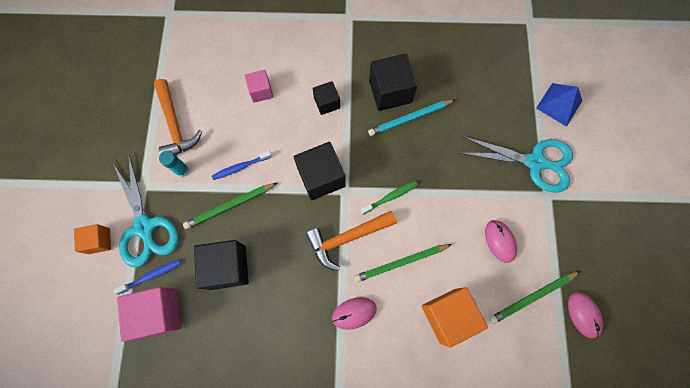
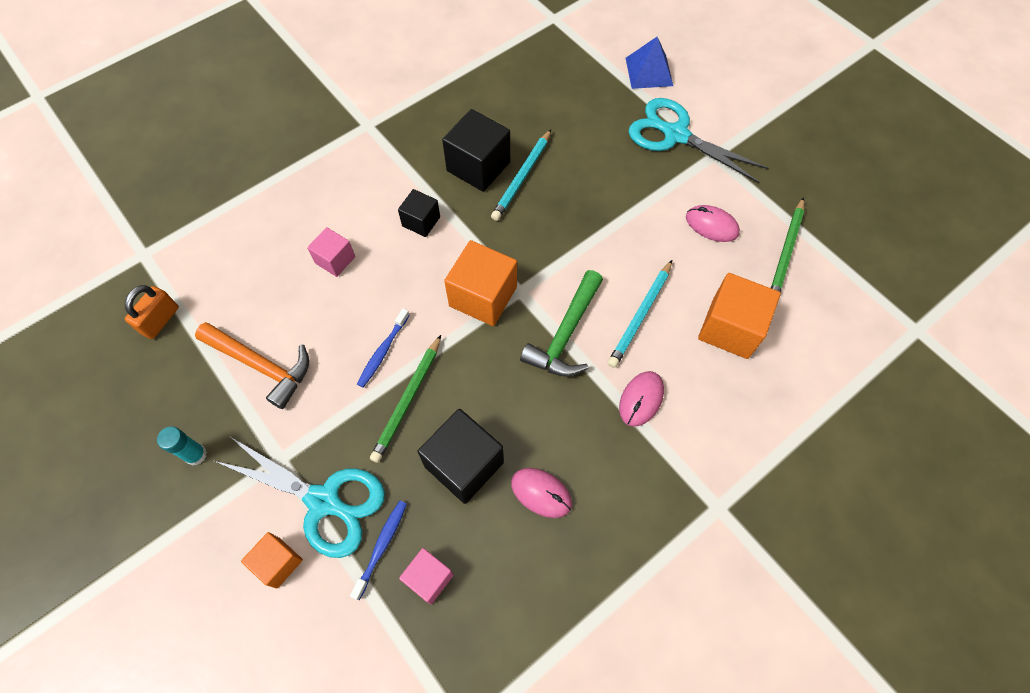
camera: 40 degrees left, 10 degrees down
(148, 59) = (160, 320): none -> orange padlock
(159, 313) = (429, 578): pink cube -> pink cube, size x0.58
(182, 170) = (315, 406): turquoise glue stick -> turquoise glue stick (196, 455)
(321, 177) = (483, 296): black cube -> orange cube
(347, 238) = (565, 334): orange hammer -> green hammer
(390, 197) = (572, 263): green toothbrush -> none
(400, 262) = (640, 315): green pencil -> turquoise pencil
(534, 162) = (675, 135): turquoise scissors -> turquoise scissors turned 120 degrees counterclockwise
(583, 314) = (841, 232): pink mouse -> pink mouse (541, 493)

